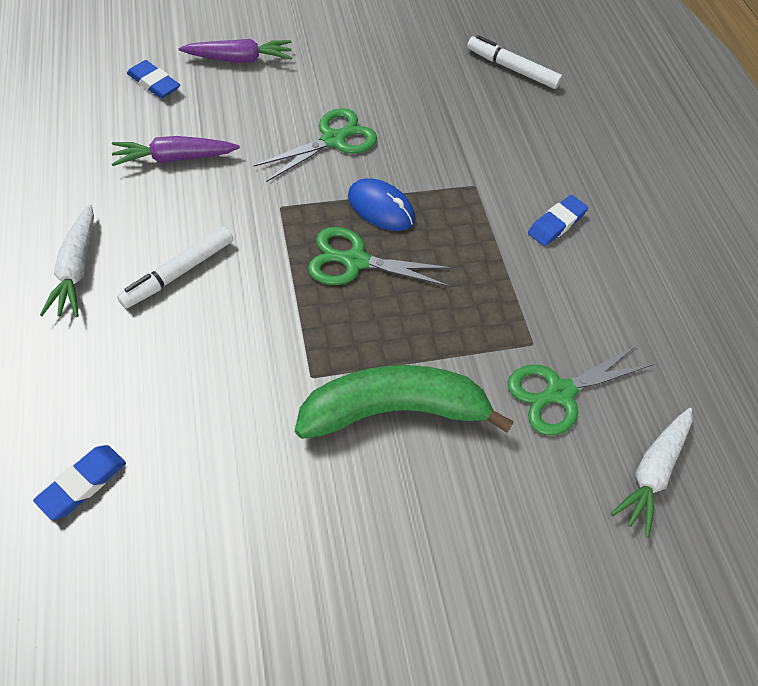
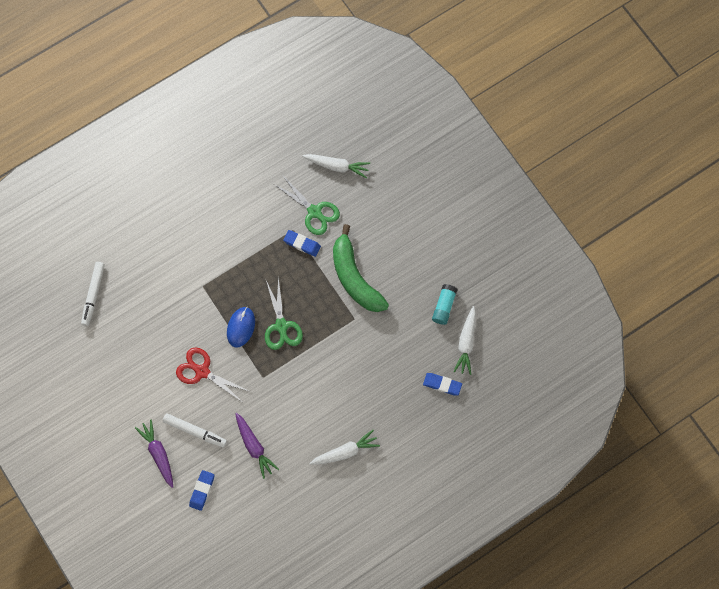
camera: 105 degrees left, 15 degrees up
(139, 577) = (466, 343): none -> white carrot
(179, 273) = (326, 404): white marker -> white marker (195, 431)
(248, 564) = (444, 306): none -> turquoise glue stick
(333, 140) = (202, 371): green scissors -> red scissors
(556, 224) = (212, 238): blue eraser -> blue eraser (302, 244)

